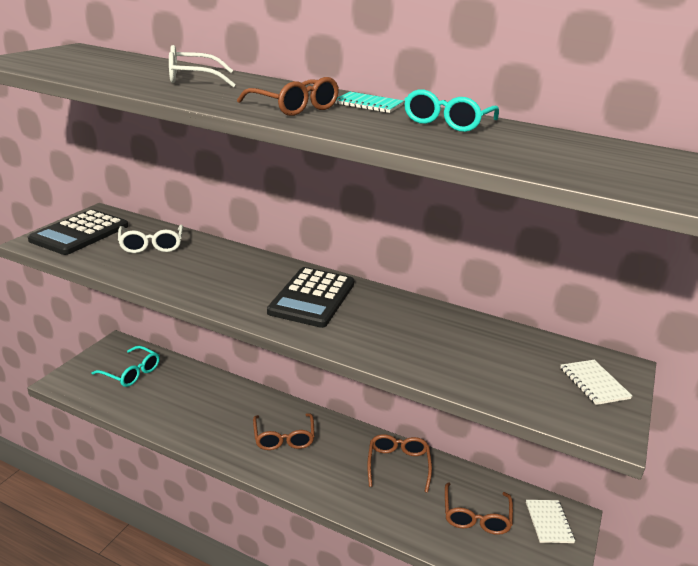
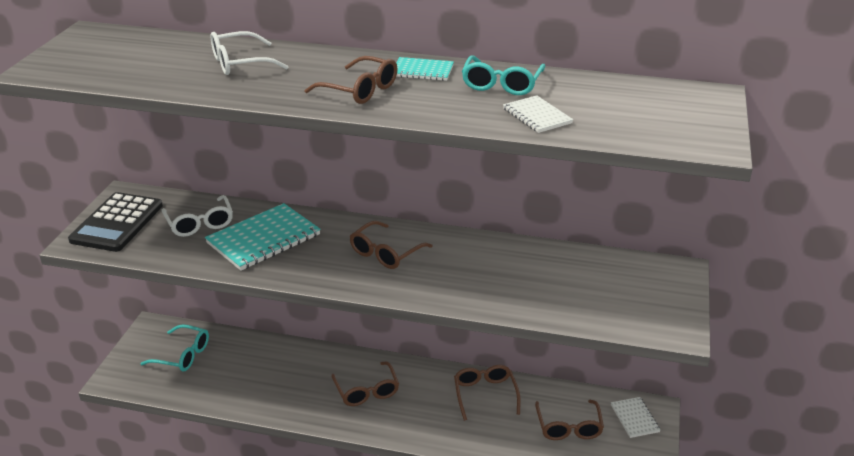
camera: 10 degrees left, 5 degrees up
(202, 267) = (264, 239): none -> turquoise notebook
(312, 298) = (385, 253): black calculator -> brown glasses
(594, 383) = (659, 290): white notebook -> white notebook (537, 116)

